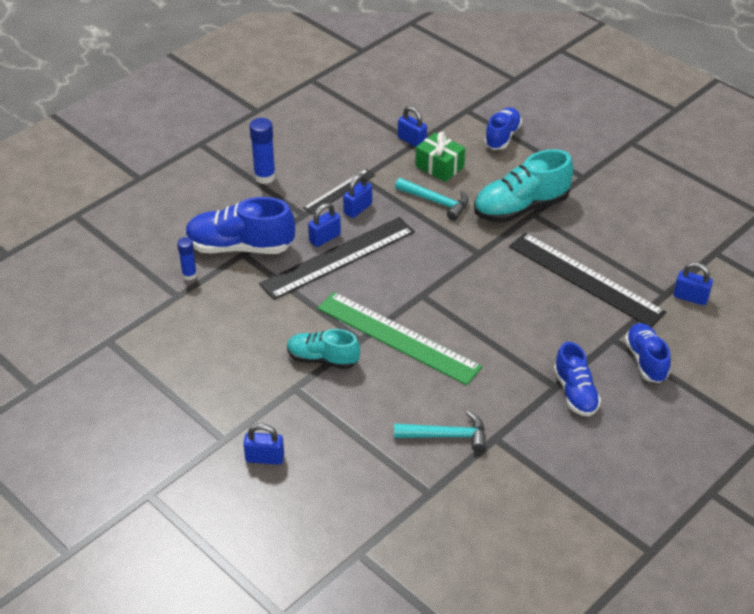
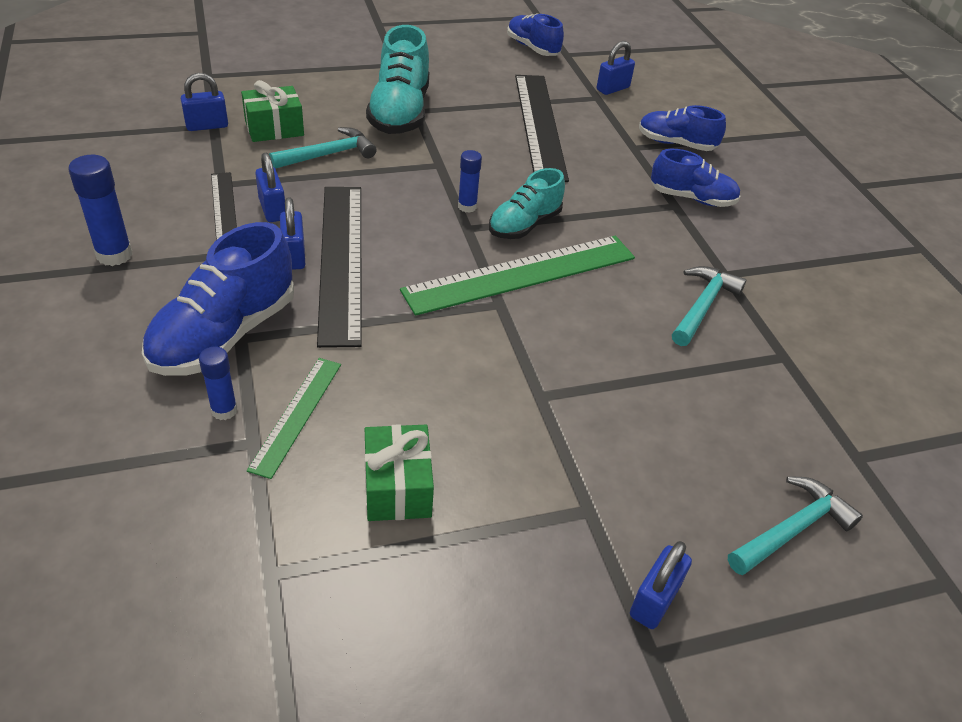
camera: 65 degrees left, 0 degrees up
(186, 359) = (397, 487): none -> green gift
(206, 301) = (297, 415): none -> green ruler
(264, 458) = (651, 480): blue padlock -> blue padlock (654, 600)
(272, 532) = (792, 529): none -> turquoise hammer
(322, 359) = (508, 349): turquoise shoe -> turquoise shoe (524, 225)
(444, 285) = (467, 206): none -> blue glue stick
(502, 137) = (279, 76): blue shoe -> blue shoe (532, 48)
(585, 279) = (540, 125): black ruler -> black ruler turned 75 degrees counterclockwise

